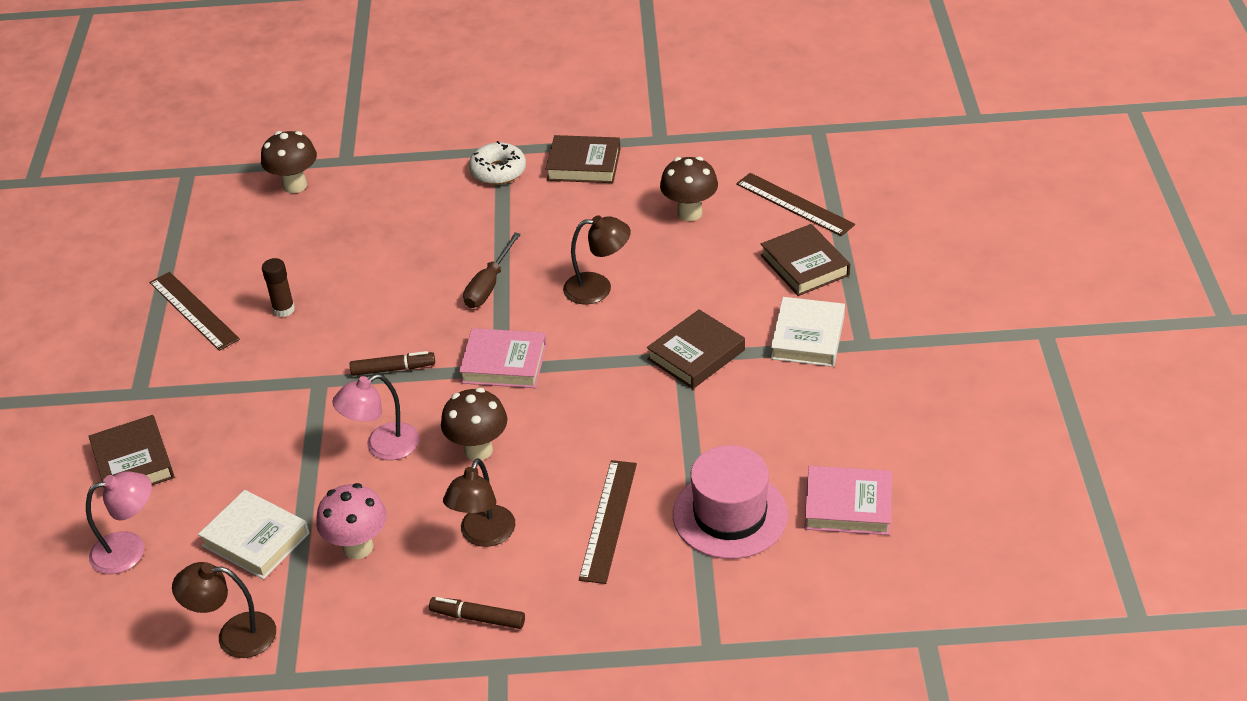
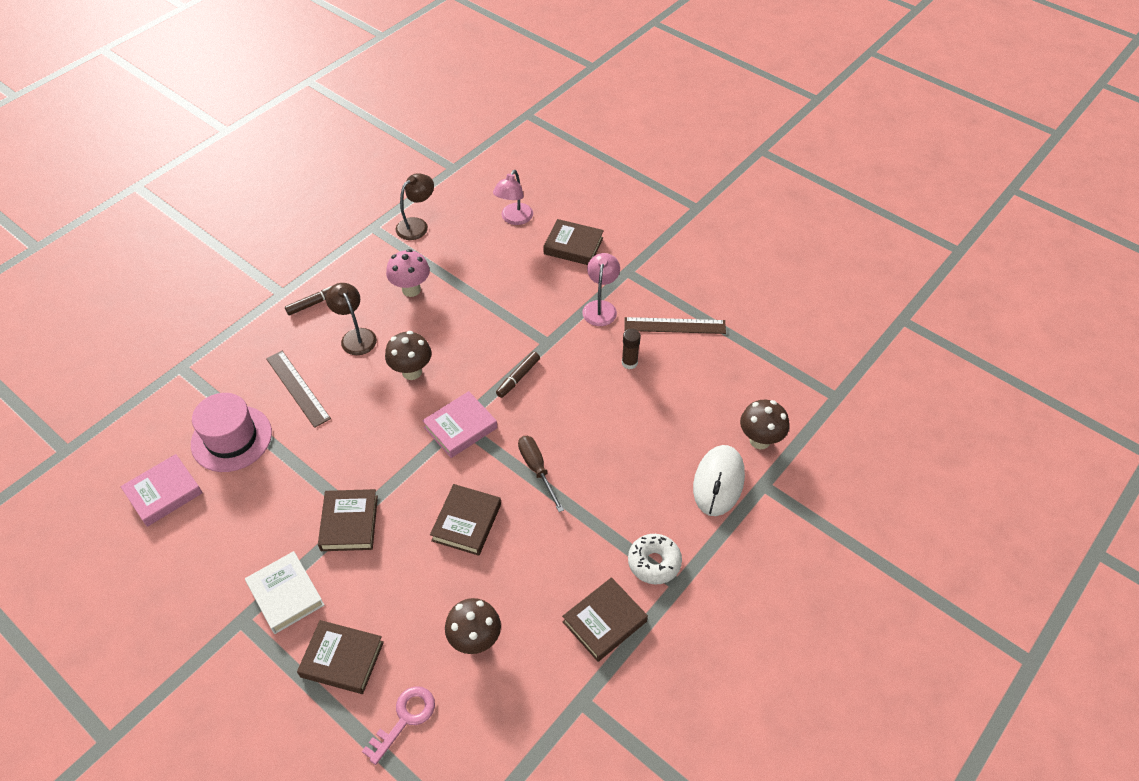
camera: 130 degrees right, 10 degrees up
(255, 539) = (464, 260): white book -> none
(372, 183) = (718, 482): none -> white mouse
(382, 447) = (464, 337): pink lamp -> pink lamp (600, 307)
(598, 288) = (466, 522): brown lamp -> brown book
(794, 204) = (404, 719): brown ruler -> pink key

